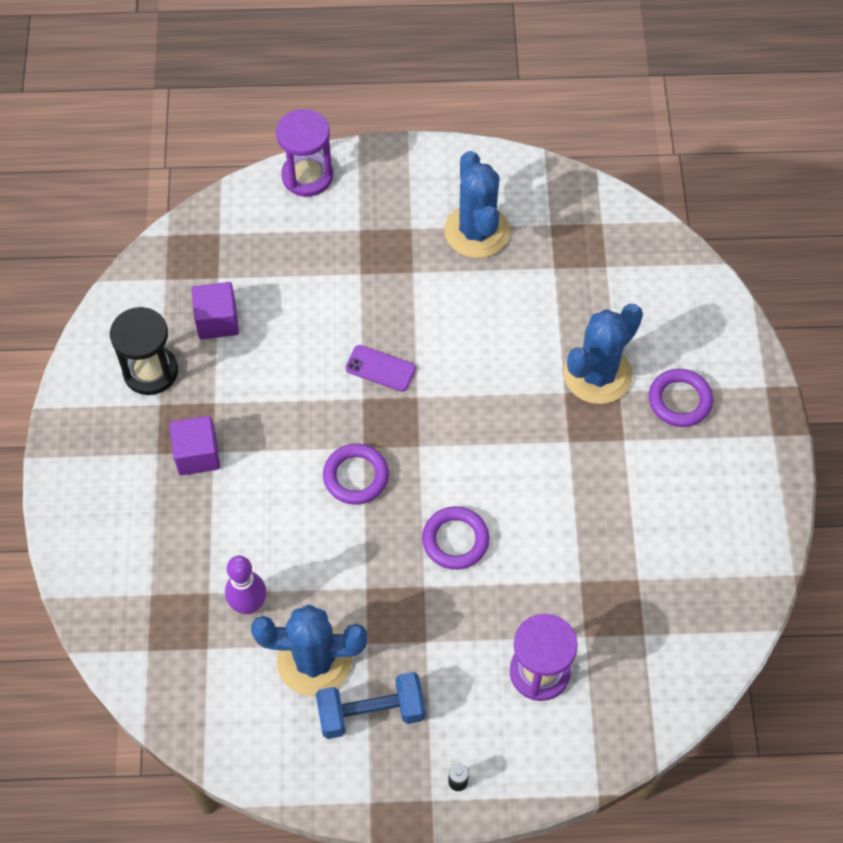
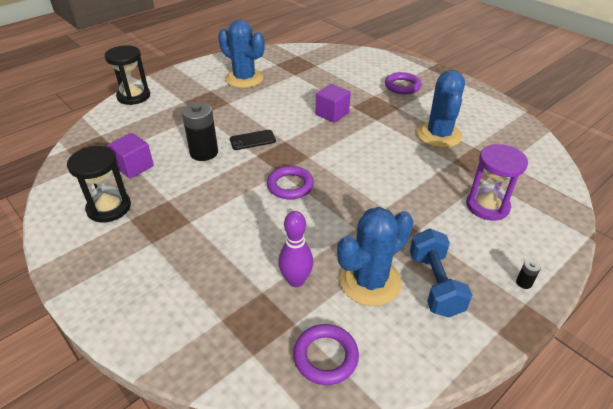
camera: 40 degrees left, 20 degrees down
(197, 454) = (181, 228): purple cube -> purple cube (332, 114)
(307, 176) = (133, 96): purple hourglass -> black hourglass
(308, 351) = (204, 152): none -> black battery
(371, 712) = (435, 284): blue dumbbell -> blue dumbbell turned 45 degrees counterclockwise
(380, 368) = (252, 140): purple phone -> black phone
(455, 540) = (375, 181): purple ring -> purple ring (325, 356)
(597, 374) = (358, 94): blue cactus -> blue cactus (439, 135)

